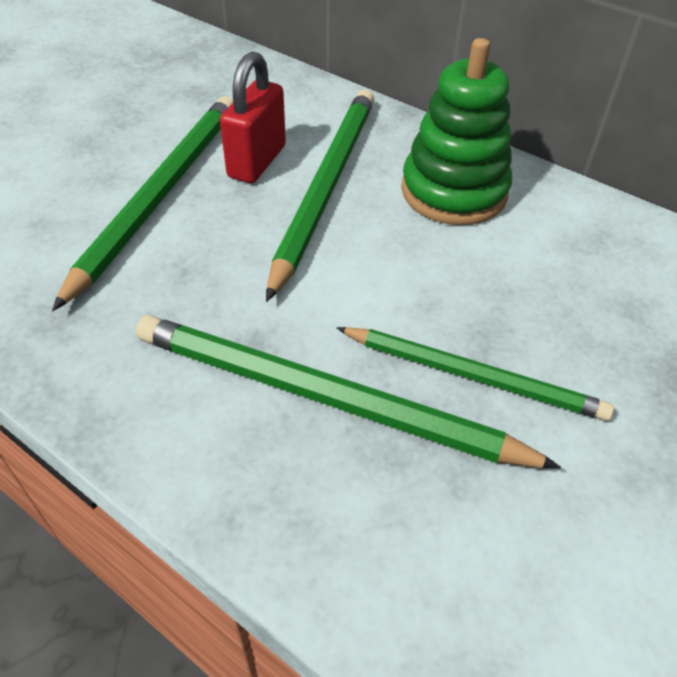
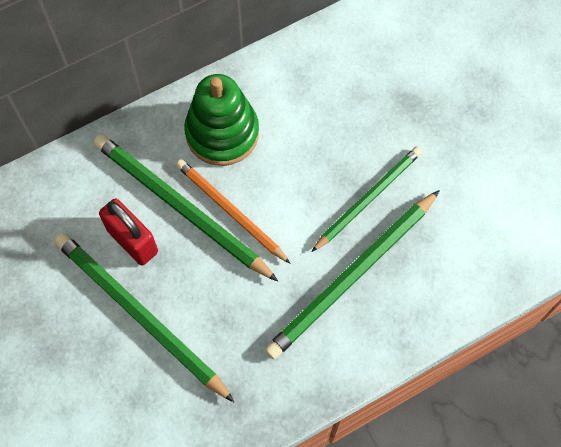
camera: 65 degrees left, 20 degrees up
(349, 230) = (230, 211): none -> orange pencil

